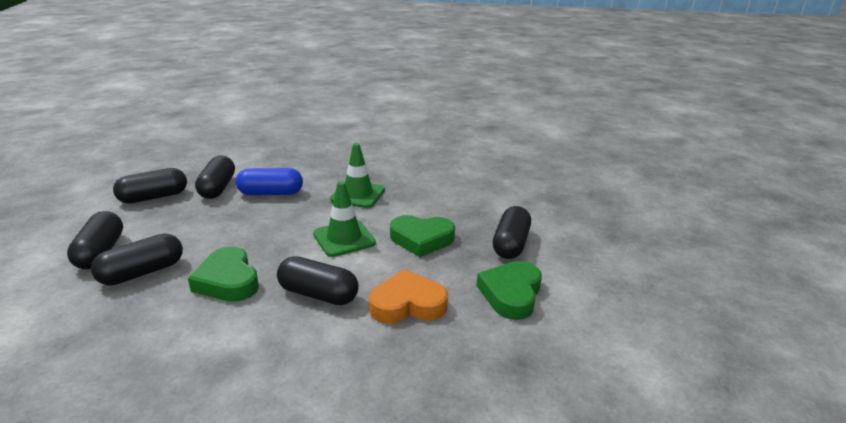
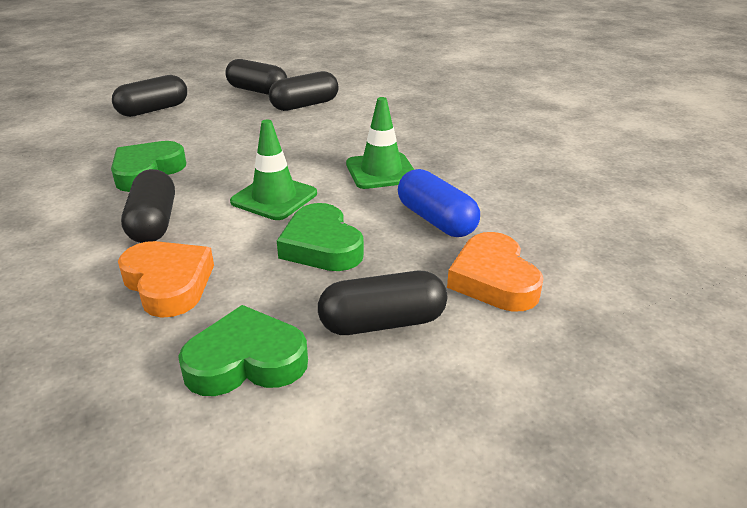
camera: 60 degrees right, 5 degrees up
(142, 272) = (135, 135): black capsule -> none
(271, 193) = (325, 129): blue capsule -> blue capsule (436, 220)
(501, 204) = (493, 280): none -> orange heart

